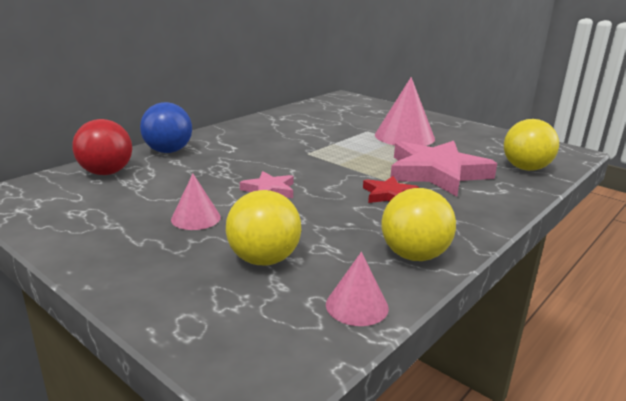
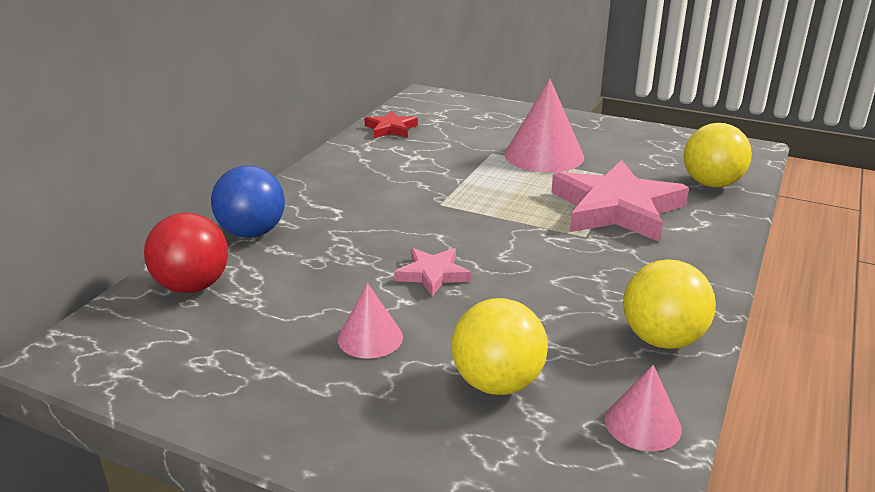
camera: 15 degrees left, 5 degrees up
(389, 195) = (581, 254): red star -> red star (391, 129)

